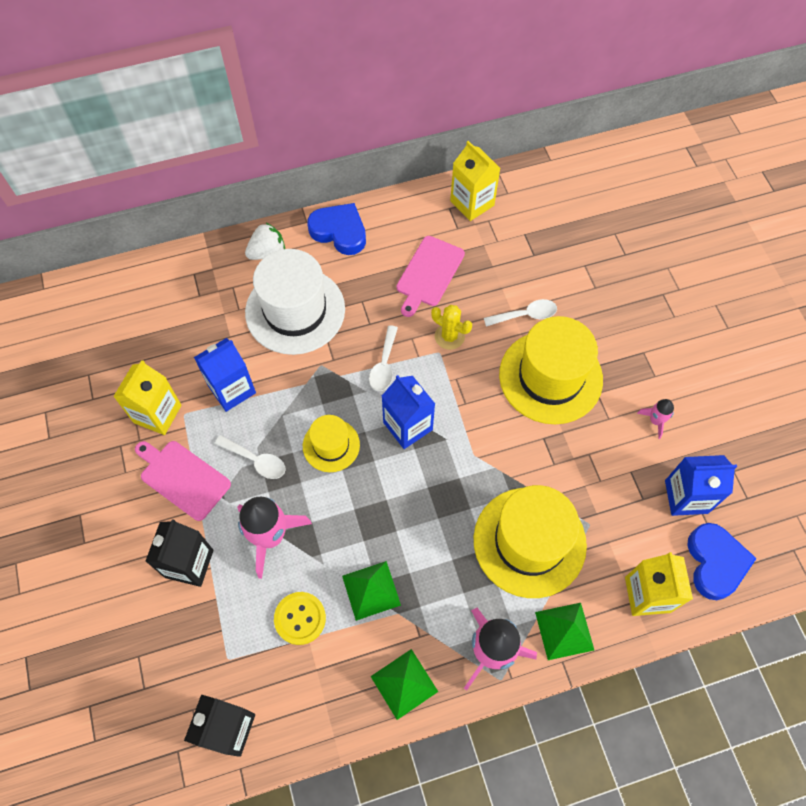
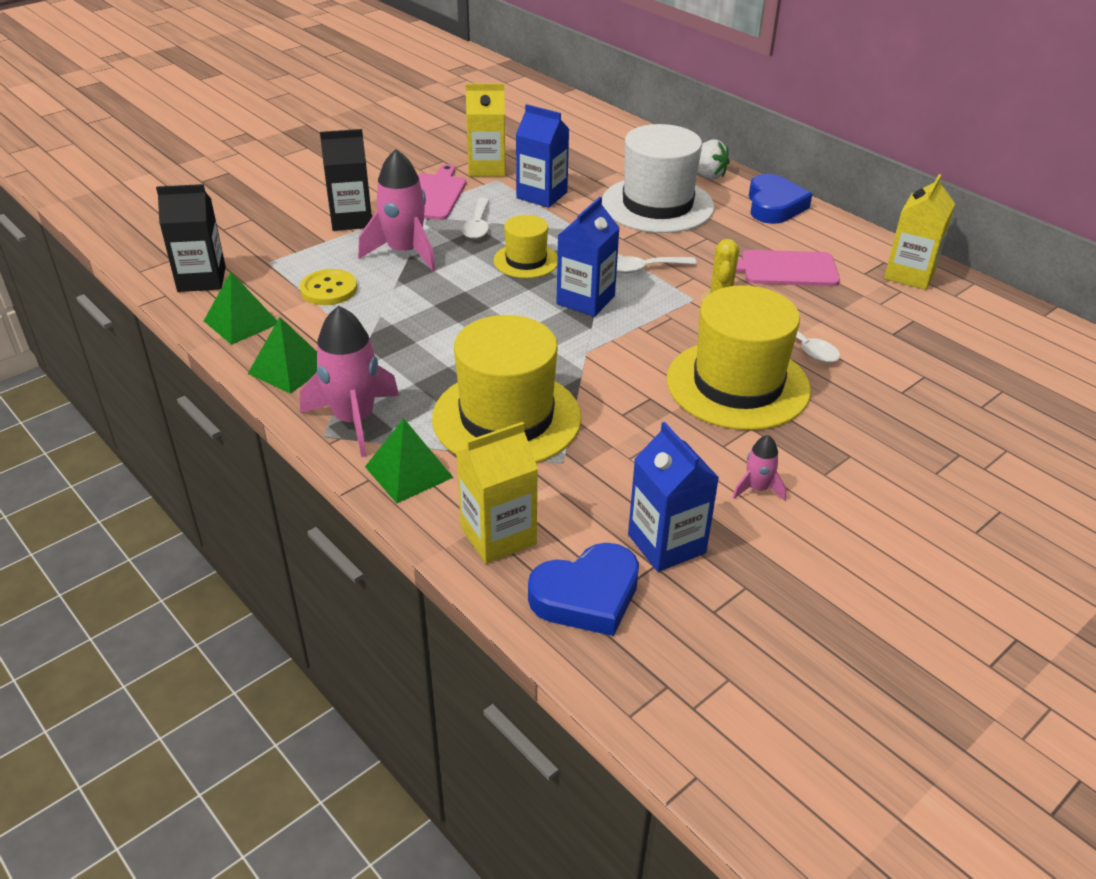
camera: 65 degrees right, 25 degrees down
(371, 590) = (382, 323): green pyramid -> green pyramid (241, 322)

